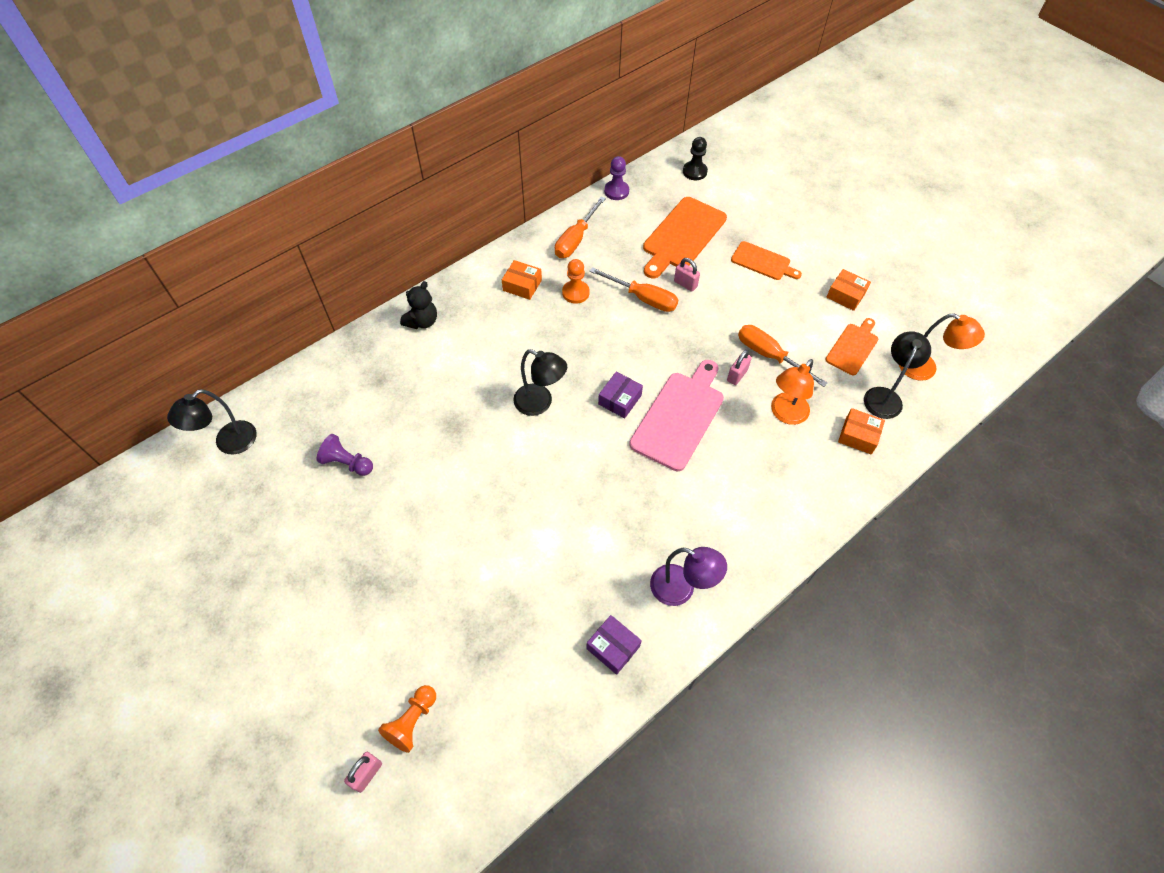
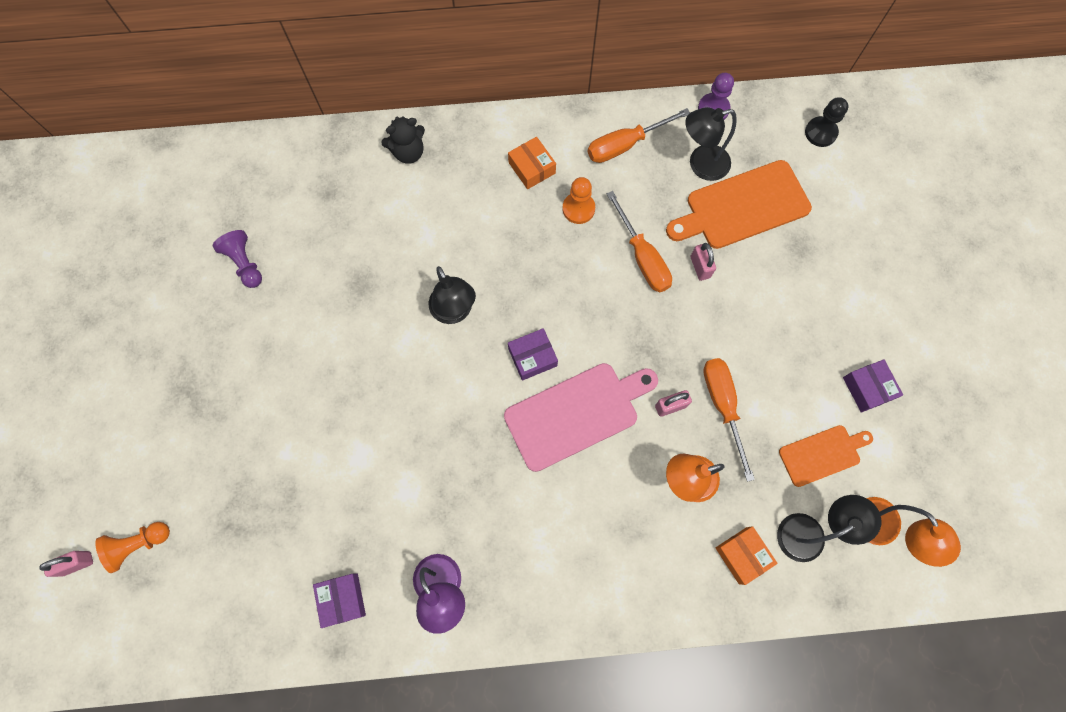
camera: 35 degrees right, 15 degrees up
(228, 443) = (162, 179): black lamp -> black lamp (700, 164)
(763, 262) = (806, 291): orange cutting board -> none
(845, 295) = (867, 388): orange box -> purple box

